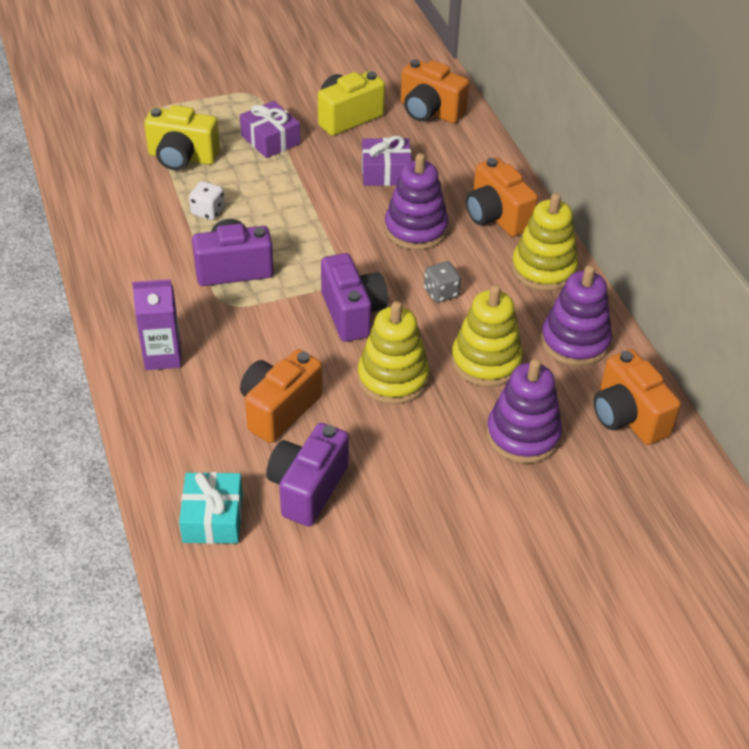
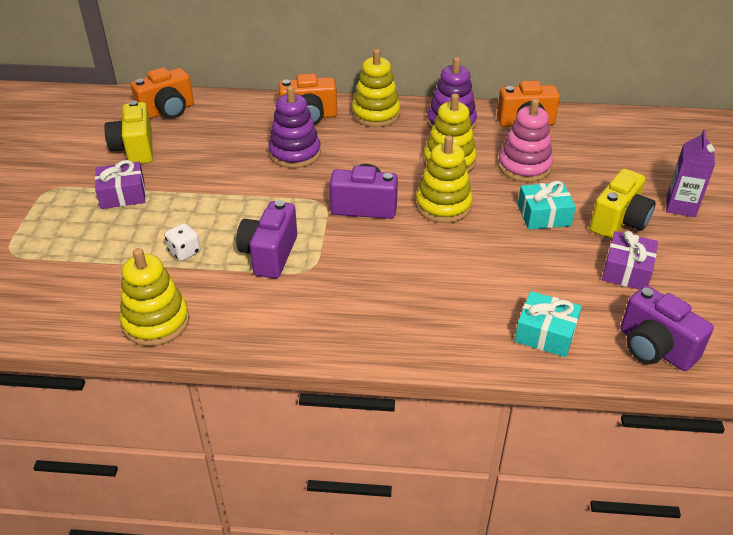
camera: 65 degrees left, 5 degrees down
(106, 231) = (156, 322): none -> yellow stacking toy
(163, 356) = (349, 321): purple carton -> purple carton (681, 206)
(182, 157) = (96, 250): yellow camera -> yellow camera (618, 222)
(279, 409) = (446, 269): orange camera -> none
(307, 488) = (534, 275): purple camera -> purple camera (654, 348)
(386, 172) = (219, 149): purple gift -> purple gift (626, 270)
(429, 475) = (544, 215): none -> turquoise gift
(441, 293) = (370, 161): grey dice -> none
(523, 435) = (524, 167): purple stacking toy -> pink stacking toy

